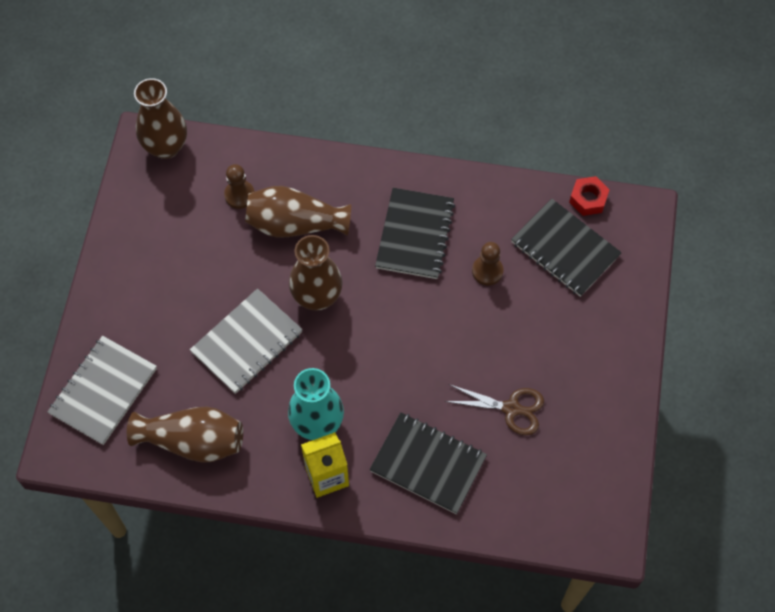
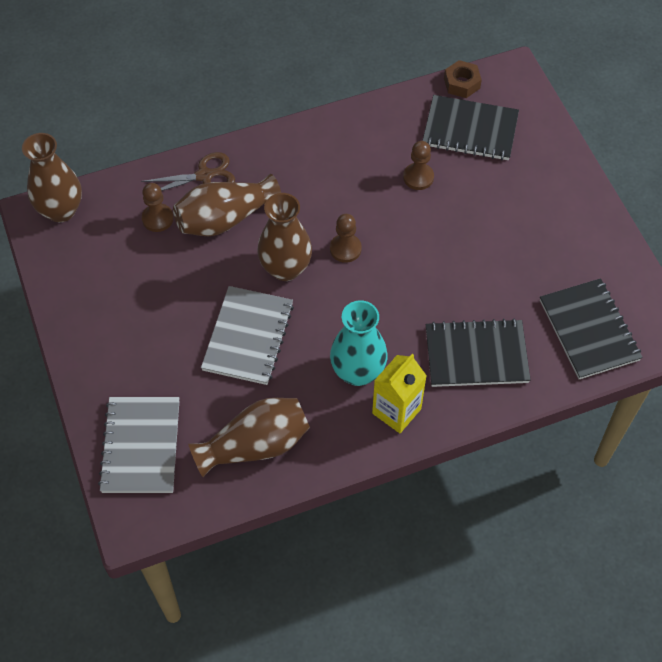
camera: 30 degrees left, 5 degrees down
(379, 305) = (345, 249): none -> brown pawn
(415, 235) = (337, 178): black notebook -> black notebook (589, 330)
(511, 408) = (514, 275): brown scissors -> brown scissors (204, 175)
(588, 199) = (461, 83): red nut -> brown nut

